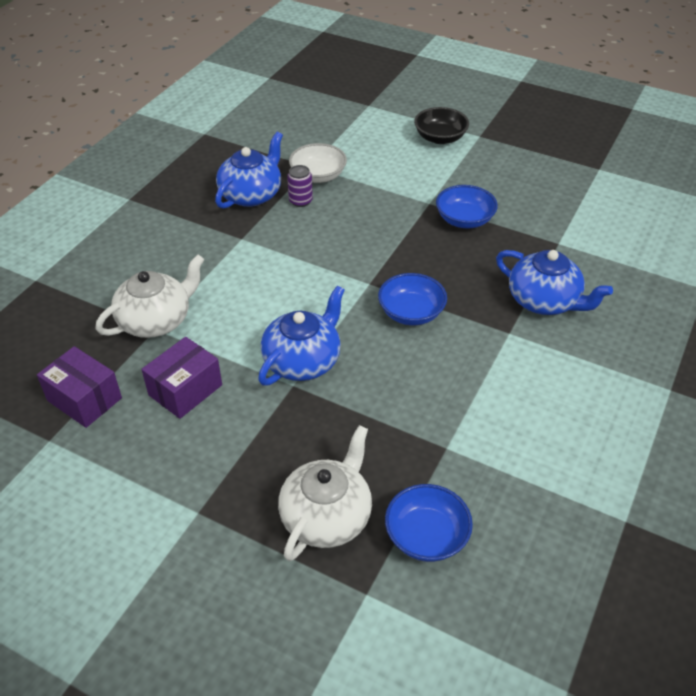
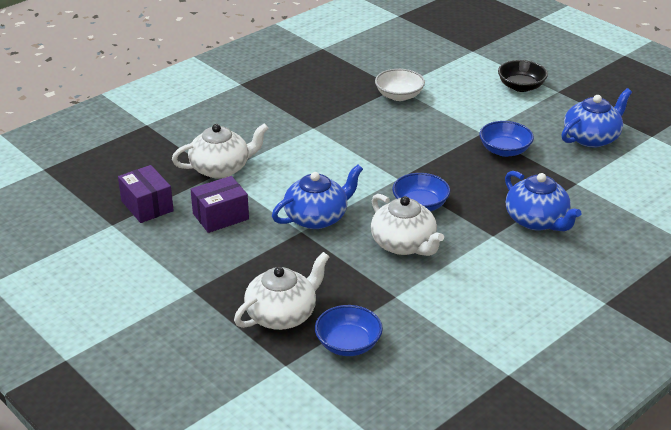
camera: 20 degrees right, 10 degrees down
(251, 194) = (337, 99): blue teapot -> blue teapot (592, 138)
(300, 201) = (374, 111): purple can -> none
(420, 371) = (404, 244): none -> white teapot

